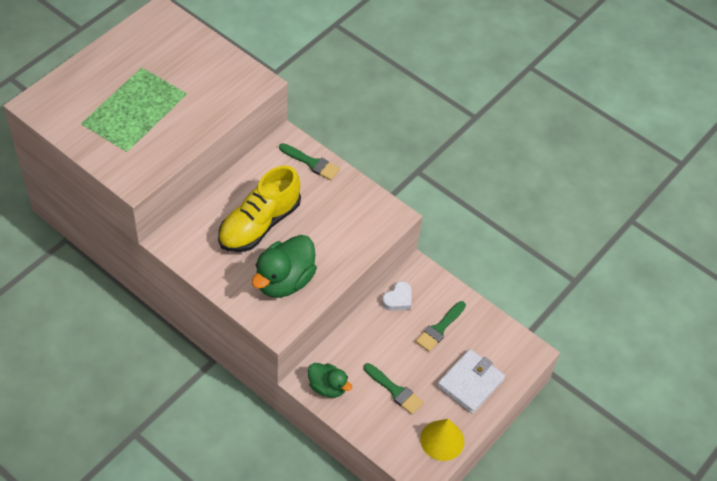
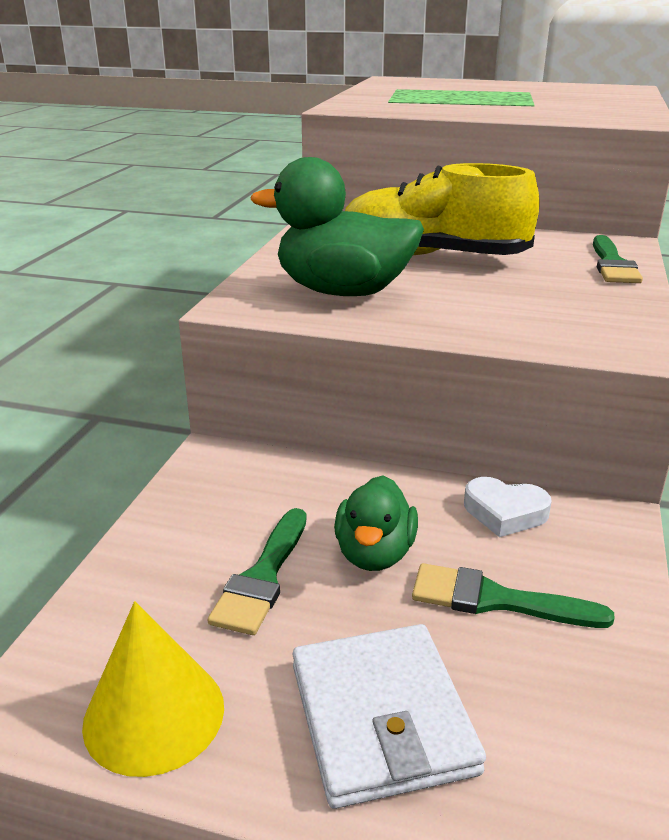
camera: 70 degrees right, 25 degrees down
(327, 387) = (215, 483): green duck -> green duck (374, 554)
(470, 382) = (382, 718): white wallet -> white wallet turned 60 degrees clockwise

